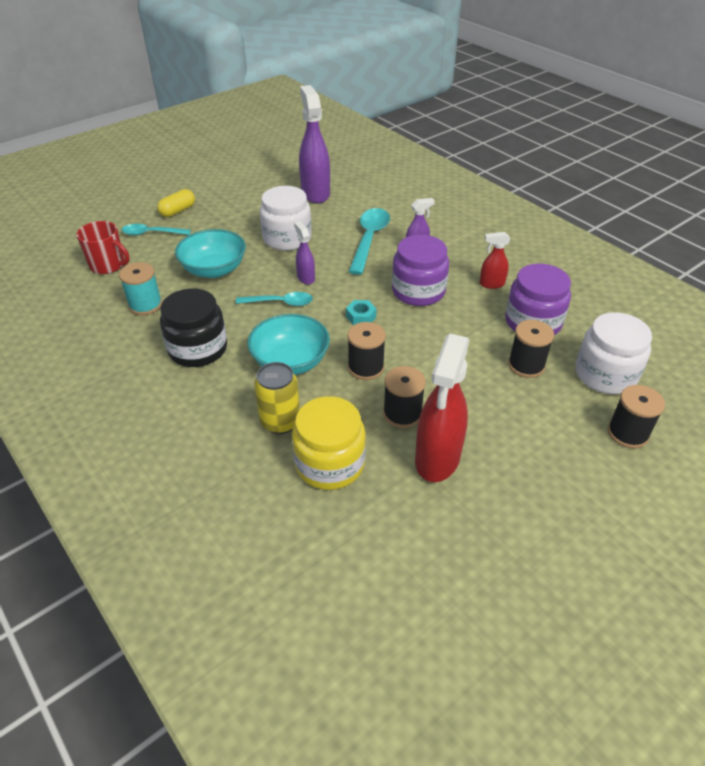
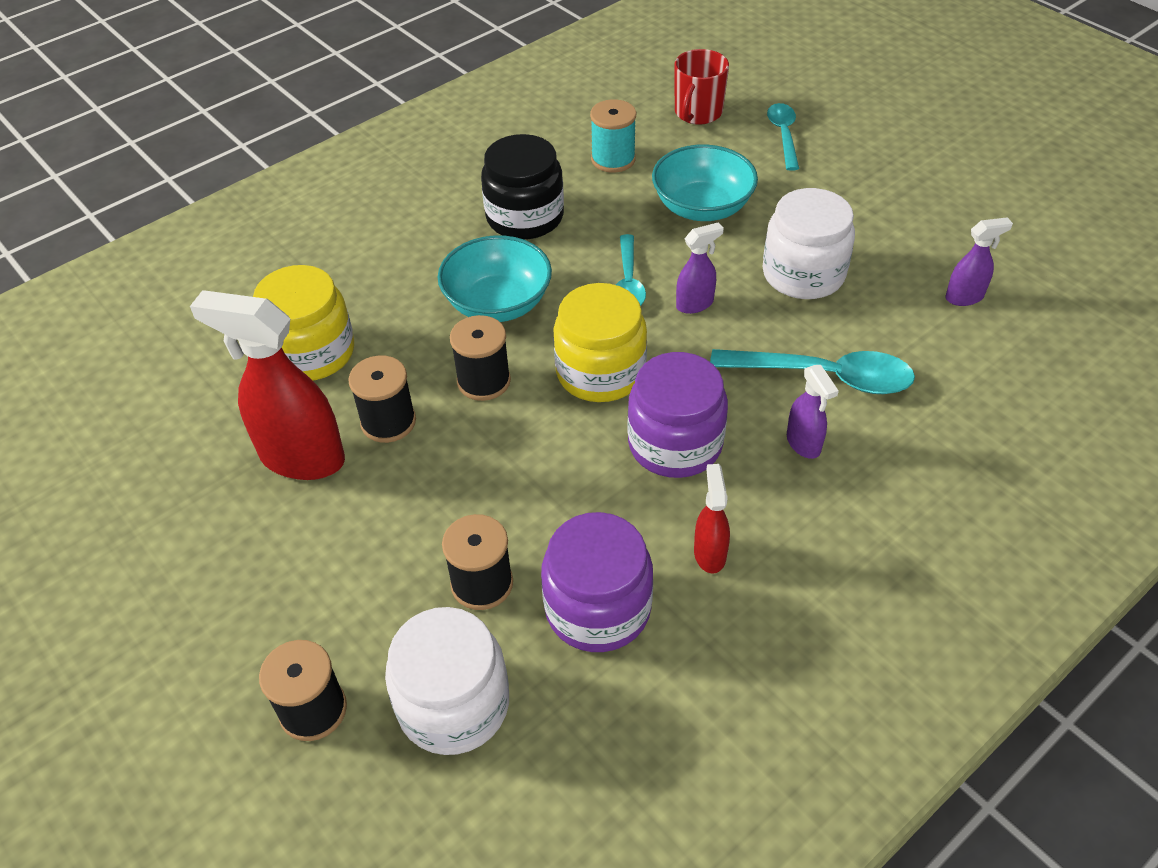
camera: 90 degrees right, 5 degrees up
(178, 211) = (853, 149): yellow capsule -> none
(280, 422) = (387, 304): yellow can -> none
(315, 193) = (964, 297): purple spray bottle -> purple spray bottle, size x0.50
(361, 317) = (600, 372): turquoise nut -> yellow jar

